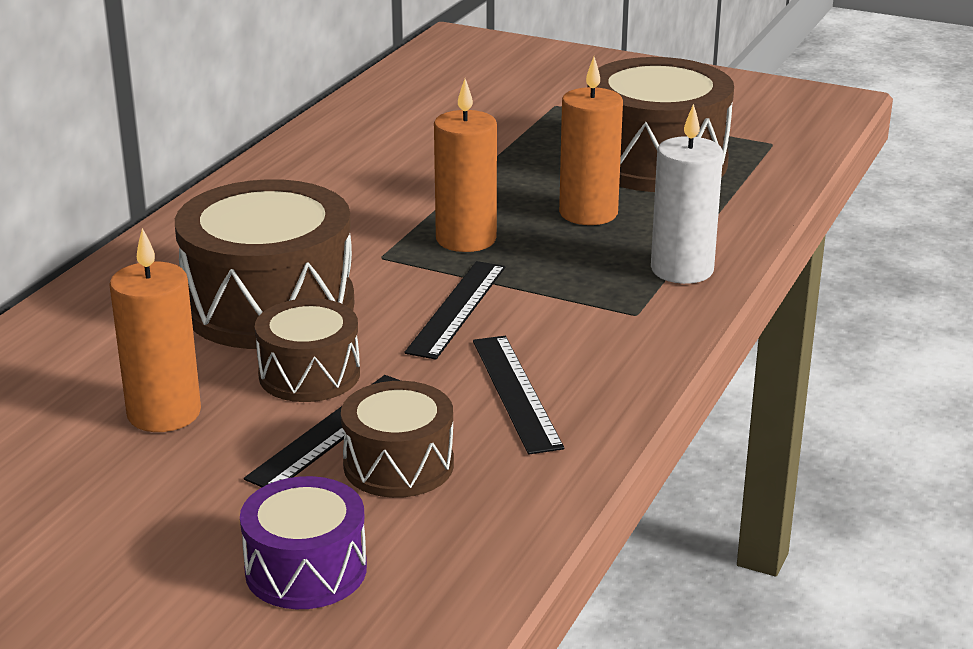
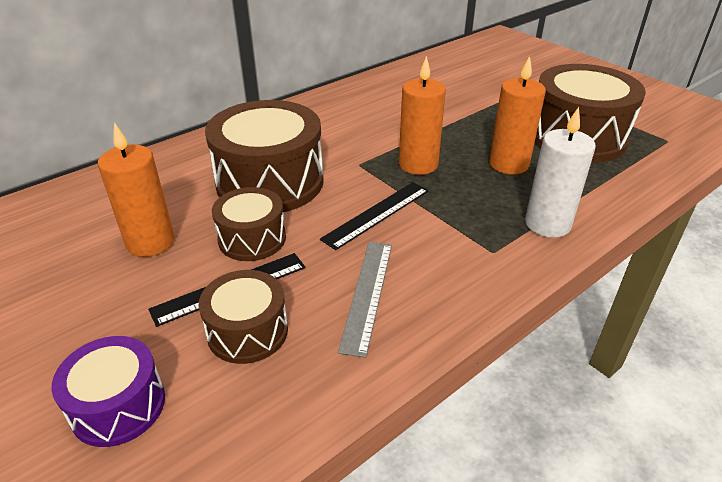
camera: 25 degrees right, 10 degrees up
(516, 392) = (367, 294): black ruler -> grey ruler

